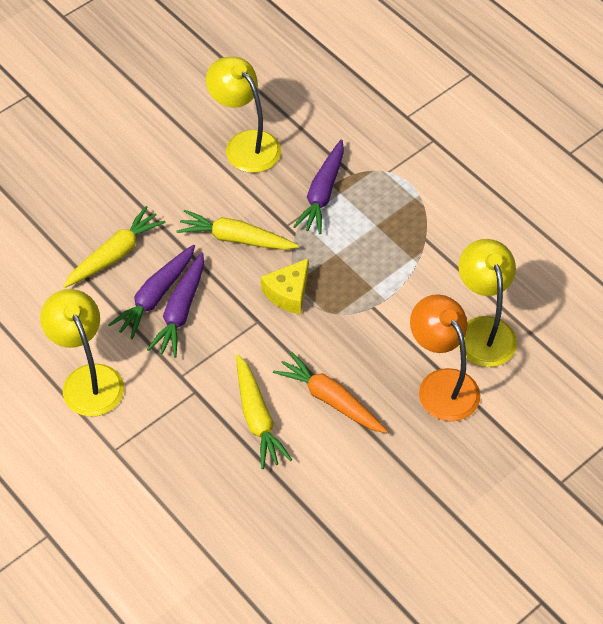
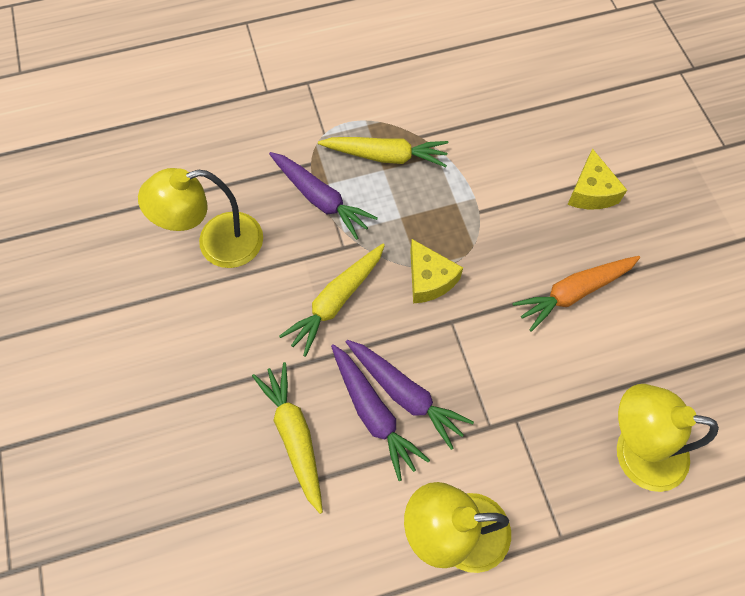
camera: 65 degrees left, 10 degrees up
(257, 418) = (572, 370): yellow carrot -> yellow carrot (386, 156)
(441, 384) = (591, 192): orange lamp -> yellow cheese
(483, 330) = (544, 135): yellow lamp -> yellow lamp (635, 451)

